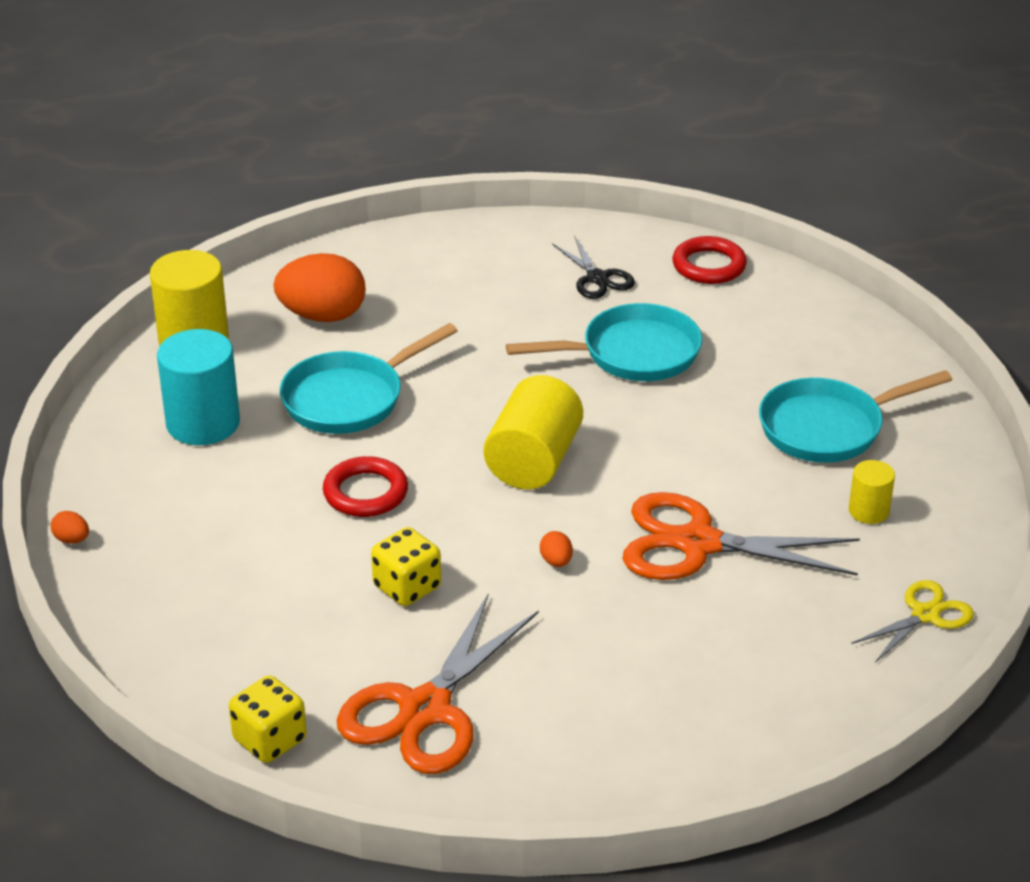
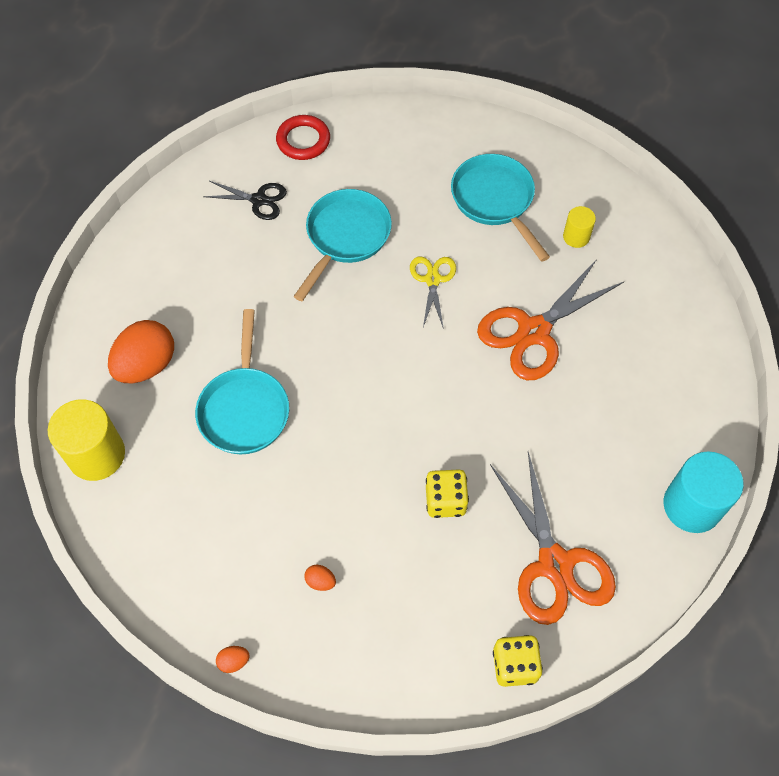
camera: 50 degrees left, 25 degrees up
(203, 423) = (189, 507): turquoise cylinder -> turquoise cylinder (692, 505)
(365, 492) = (342, 463): red ring -> none
(533, 461) = (394, 356): yellow cylinder -> none
(556, 561) = (489, 409): orange egg -> orange egg (320, 581)
(828, 428) = (495, 200): turquoise pan -> turquoise pan turned 135 degrees clockwise
(925, 615) = (673, 276): yellow scissors -> yellow scissors (433, 279)

